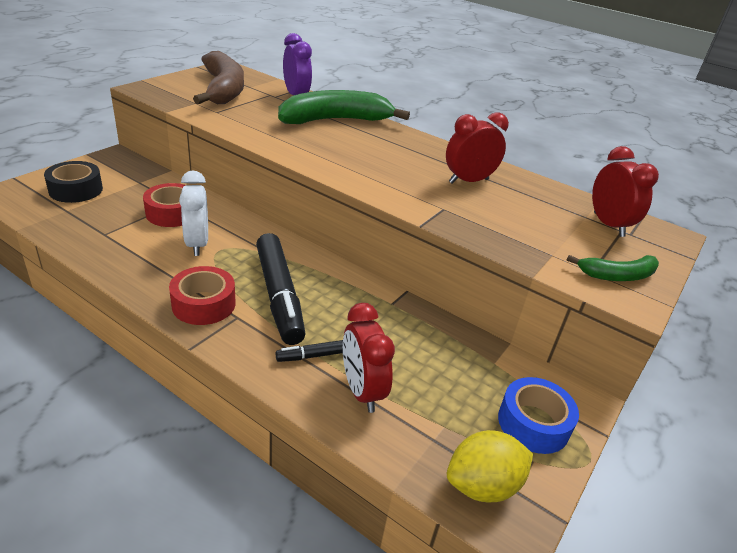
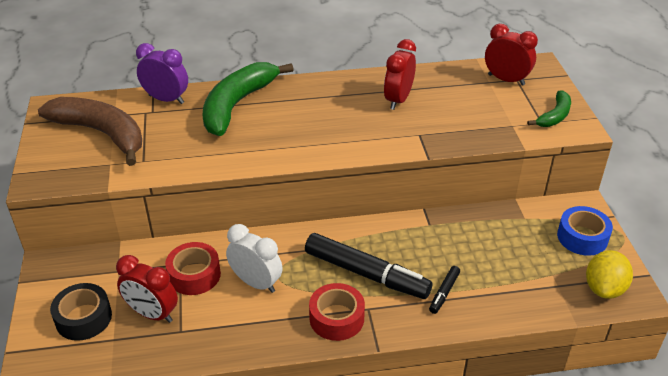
camera: 40 degrees left, 5 degrees up
(361, 391) = (494, 291): red clock -> red clock (152, 314)

